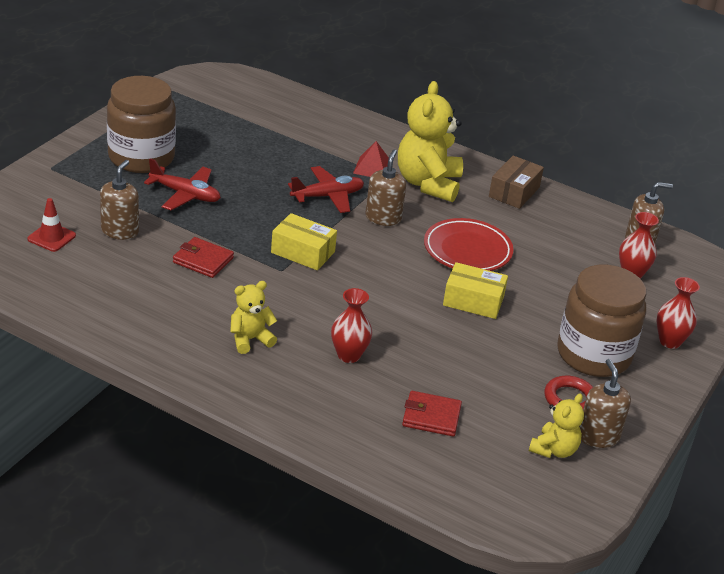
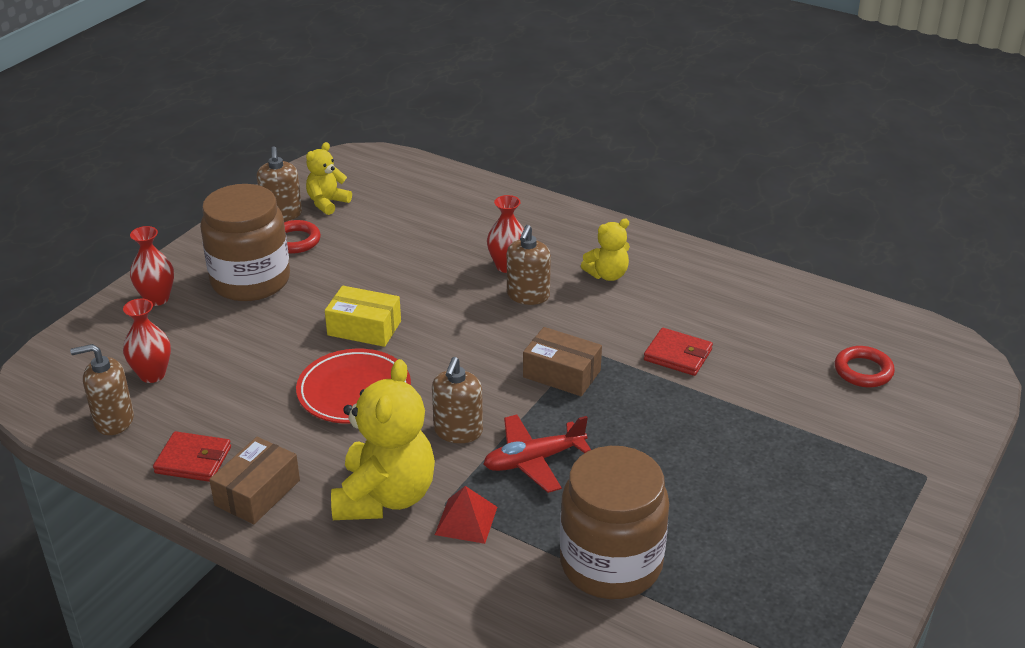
camera: 175 degrees left, 0 degrees up
(51, 237) = (863, 371): red traffic cone -> red ring
(120, 231) = (788, 385): brown soap dispenser -> brown soap dispenser (528, 295)
(141, 157) = (812, 508): brown jar -> brown jar (611, 564)
(185, 195) = (727, 446): red plane -> none
(303, 252) = (561, 374): yellow box -> brown box
(431, 416) = (432, 221): red wallet -> red wallet (193, 460)

